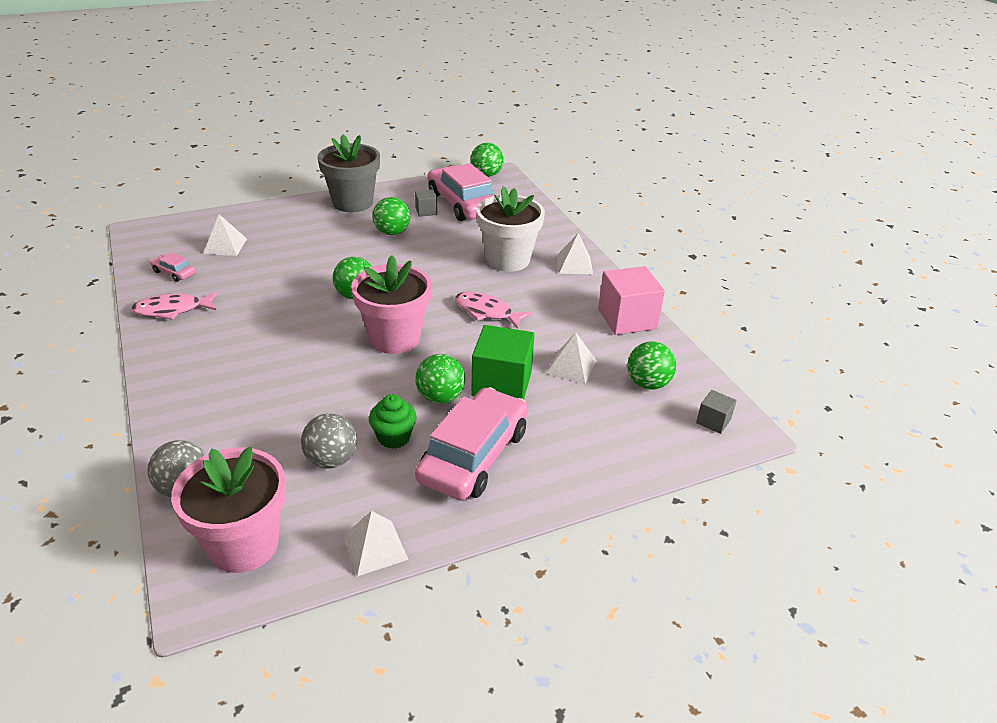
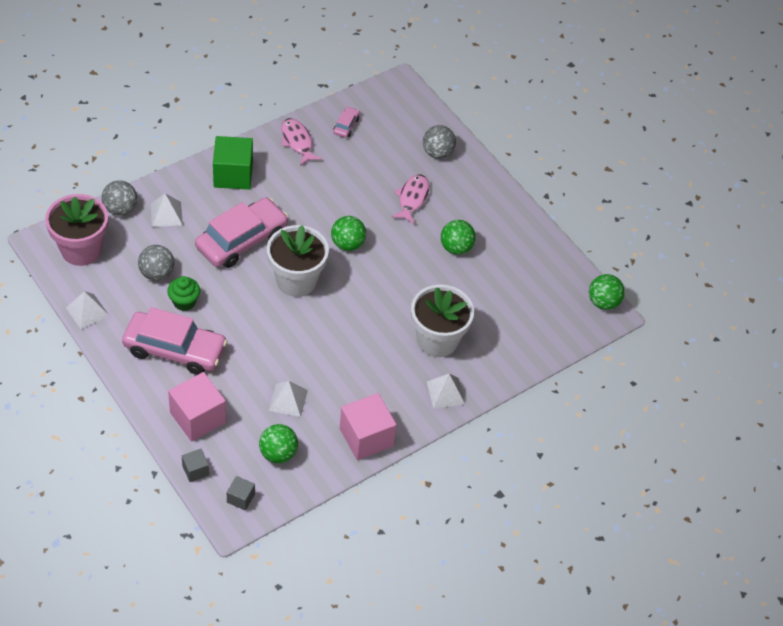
camera: 75 degrees right, 15 degrees up
(225, 246) = (395, 143): white pyramid -> white pyramid (166, 214)
(257, 224) = (437, 153): none -> grey ball
(353, 203) = (500, 208): grey flower pot -> none
(394, 338) = (296, 280): pink flower pot -> white flower pot
(426, 211) = (505, 265): grey cube -> grey cube (195, 470)
(440, 397) = (232, 321): green ball -> none
(462, 204) = (531, 291): pink car -> pink car (242, 240)
(487, 312) = (349, 335): pink fish -> pink fish (412, 198)
(501, 384) = (256, 356): green cube -> green cube (233, 175)
(590, 445) = (198, 417): none -> pink cube

